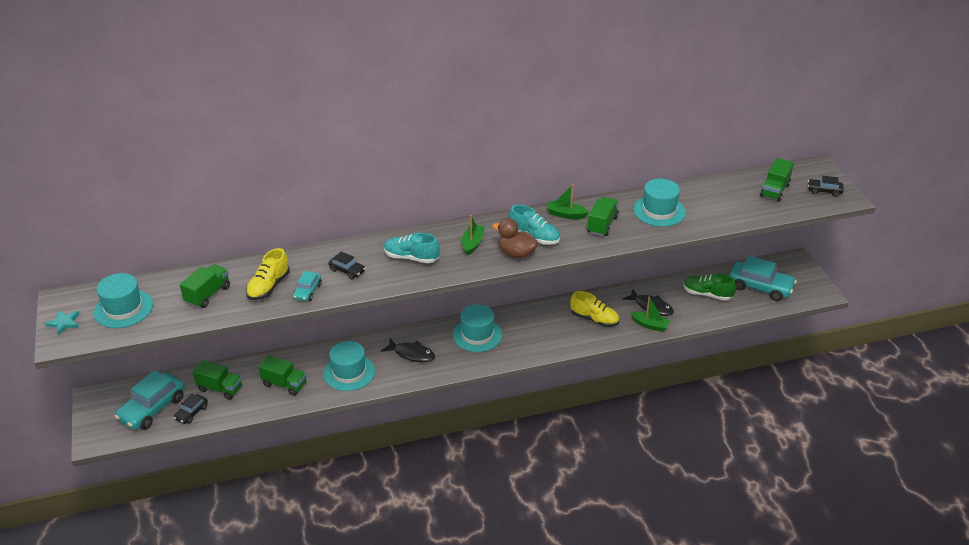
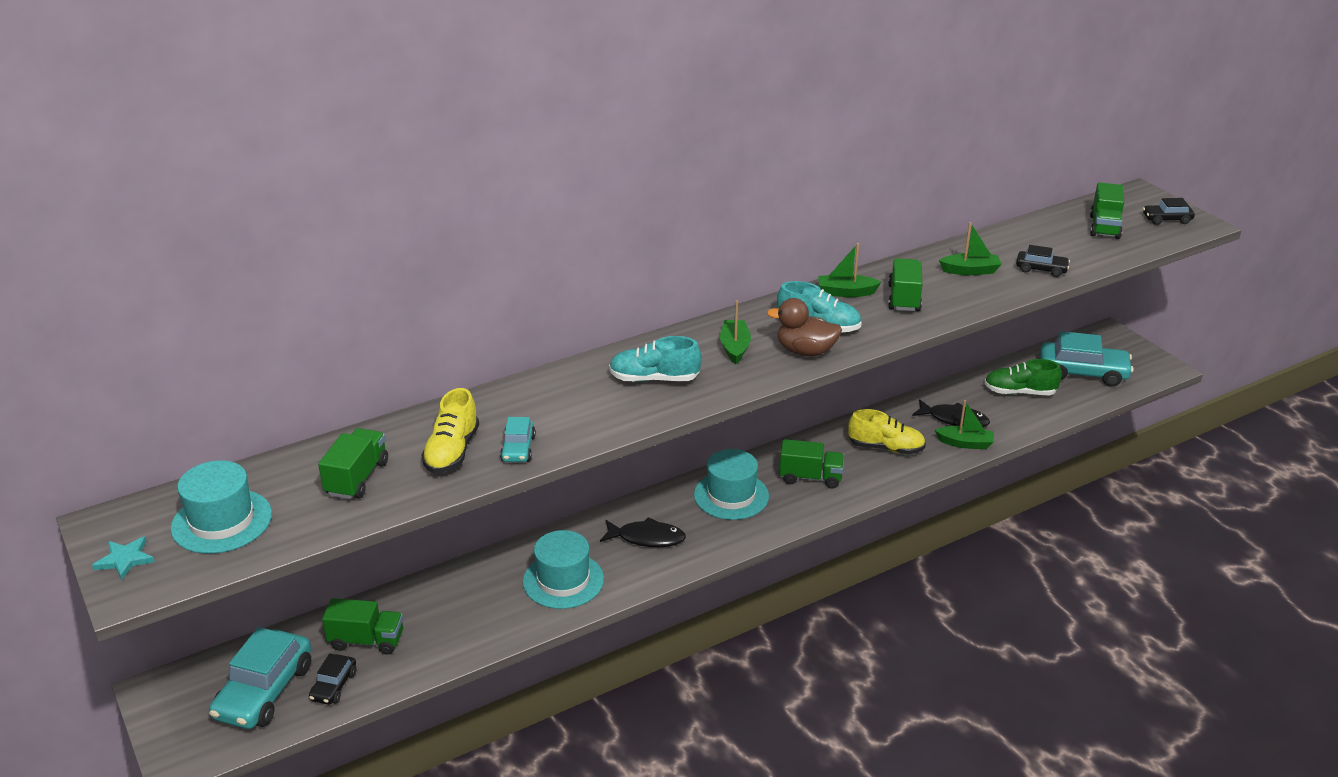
camera: 15 degrees left, 5 degrees down
(284, 384) = (469, 615): green truck -> green truck (810, 477)
(347, 270) = (565, 411): black car -> black car (1041, 269)
(659, 211) = (970, 271): turquoise hat -> green boat

